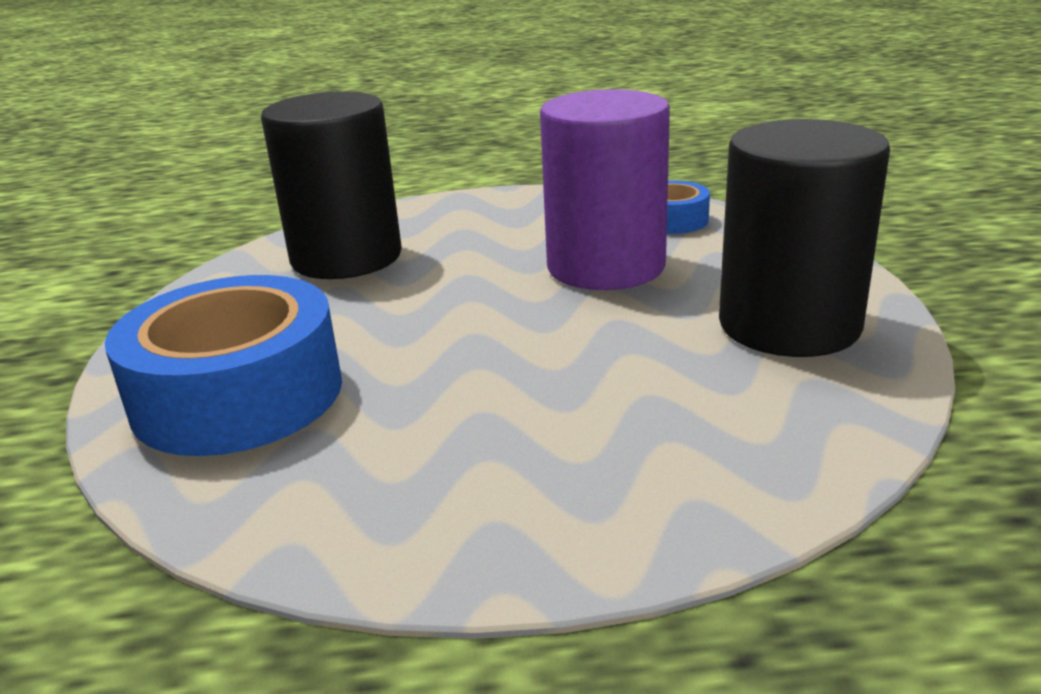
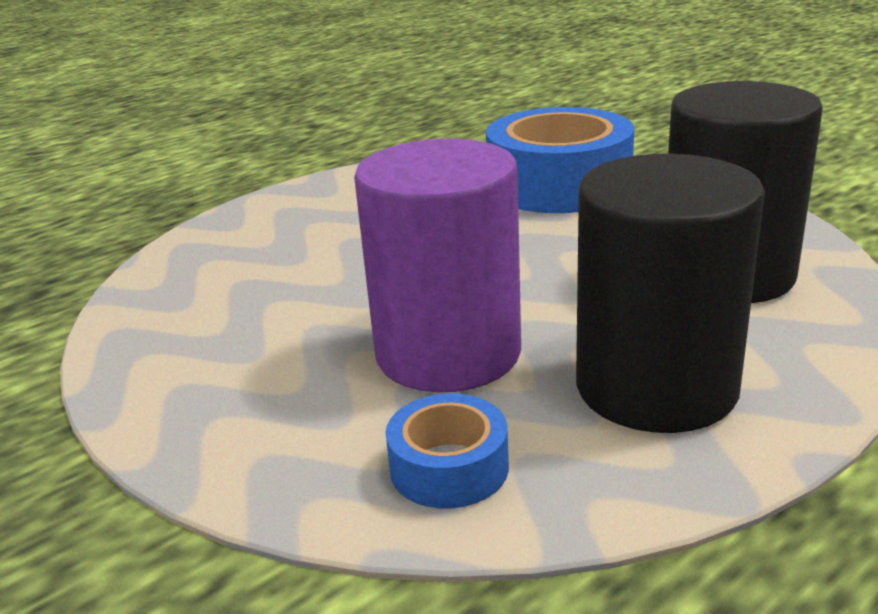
camera: 145 degrees right, 0 degrees up
(789, 325) = (213, 345): black cylinder -> black cylinder (656, 387)

